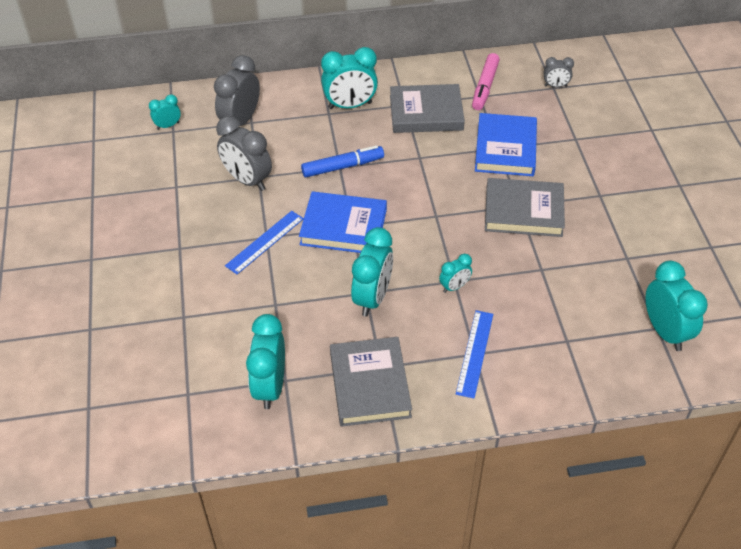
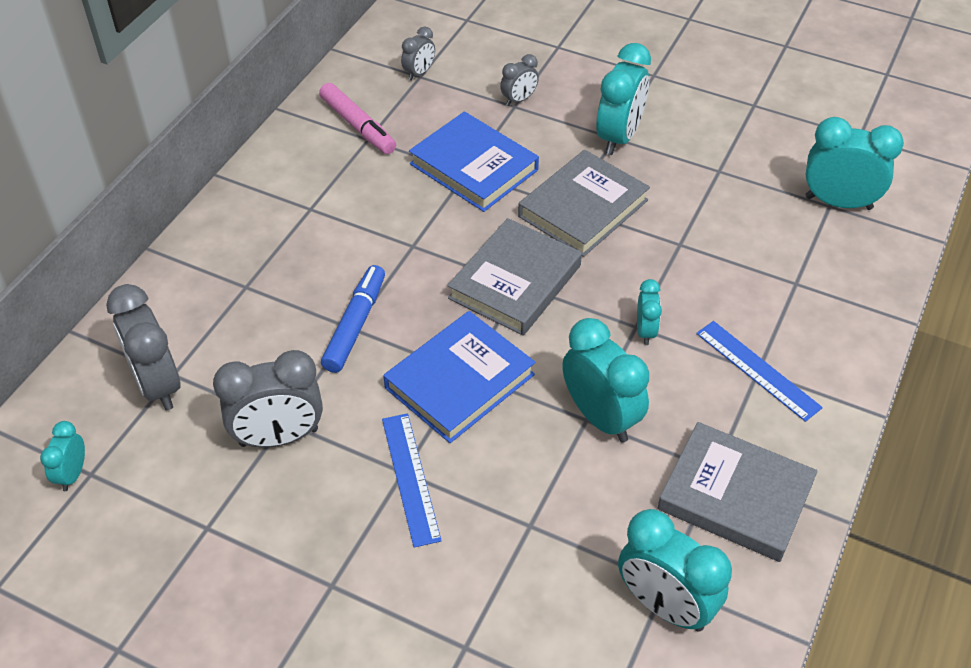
camera: 55 degrees left, 0 degrees up
(350, 105) = (255, 258): turquoise clock -> turquoise clock (619, 137)
(426, 113) = (345, 198): grey book -> grey book (515, 282)
(583, 138) = (519, 100): none -> grey clock

